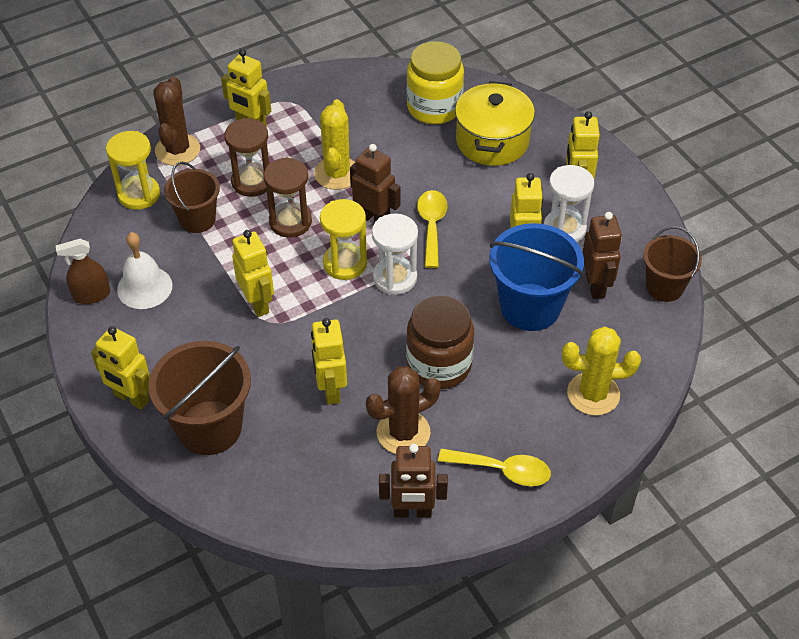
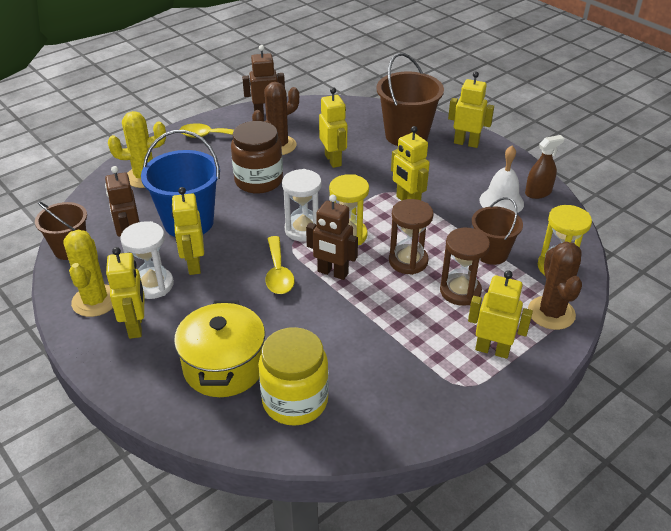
camera: 170 degrees right, 10 degrees down
(337, 173) = (381, 310): yellow cactus -> yellow cactus (95, 301)

